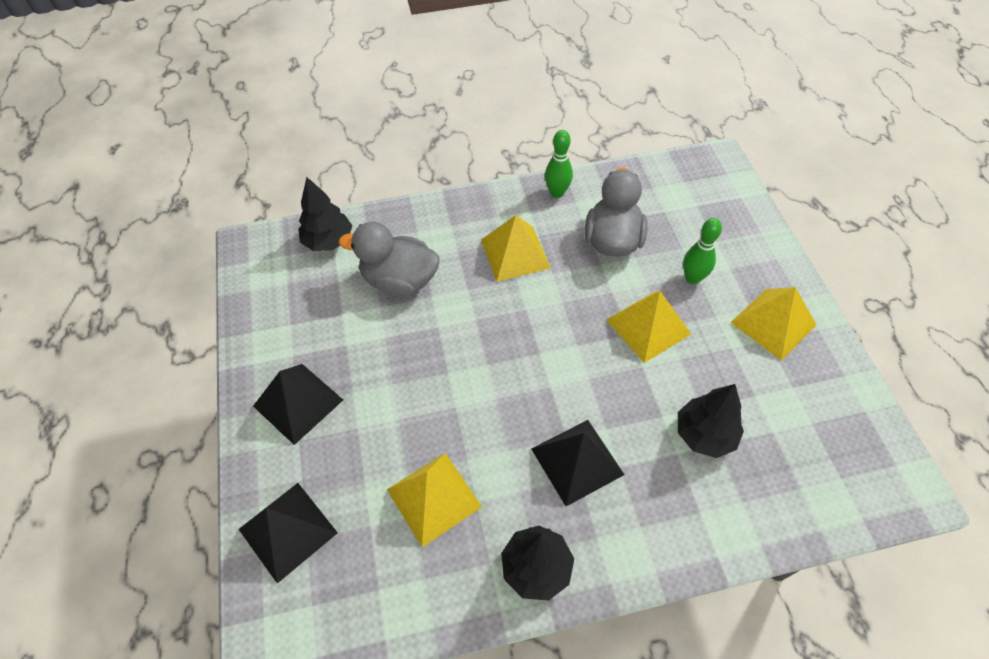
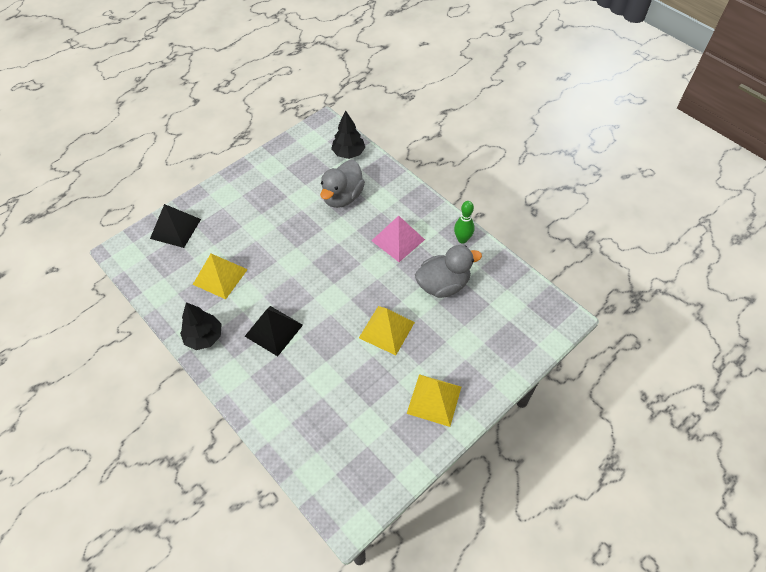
camera: 60 degrees right, 0 degrees up
(298, 402) = (243, 196): black pyramid -> none
(399, 280) = (342, 197): grey duck -> grey duck turned 135 degrees counterclockwise
(515, 253) = (398, 240): yellow pyramid -> pink pyramid
(692, 278) = (441, 340): green bowling pin -> none
(704, 434) = (325, 388): black tree -> none

